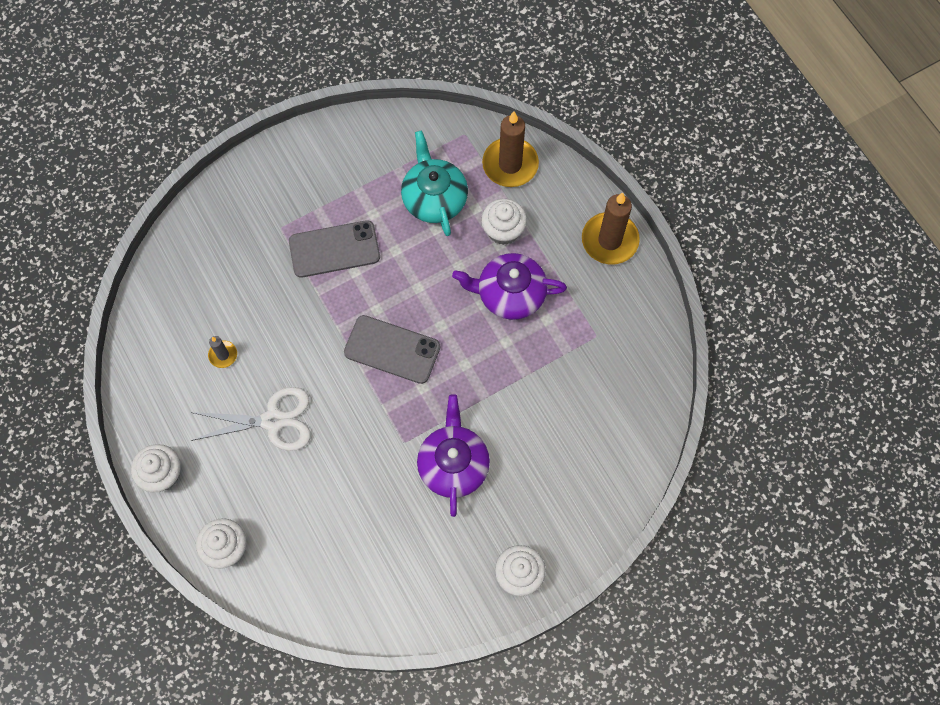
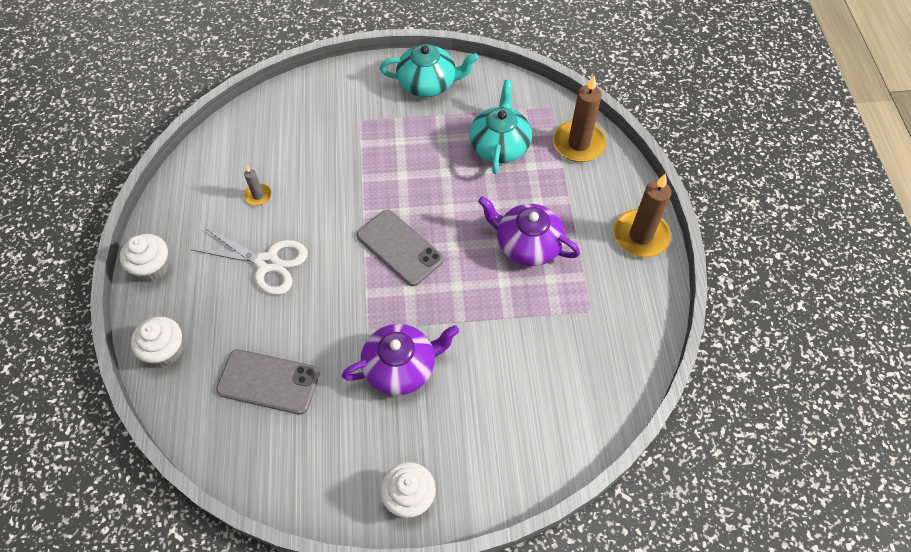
camera: 25 degrees right, 10 degrees down
(327, 156) = (428, 83): none -> turquoise teapot
(334, 249) = (395, 152): grey phone -> grey phone (268, 382)
(453, 464) = (401, 367): purple teapot -> purple teapot turned 45 degrees clockwise
(503, 230) = (547, 191): white cupcake -> none

